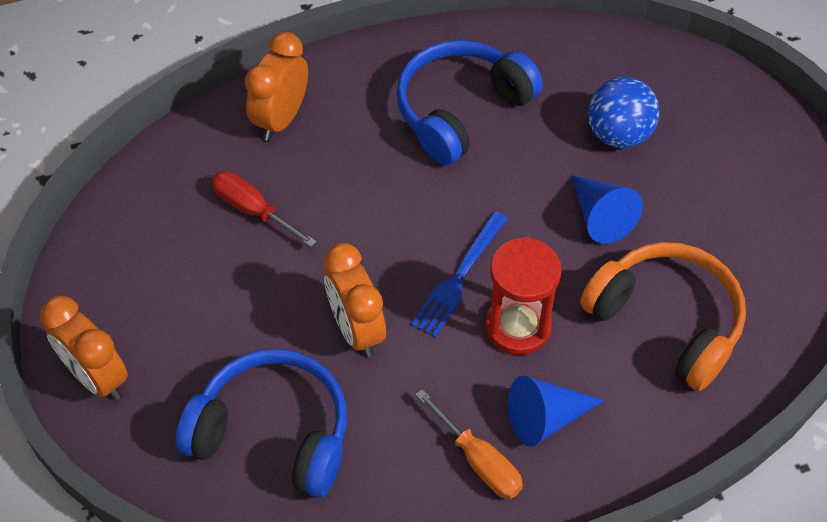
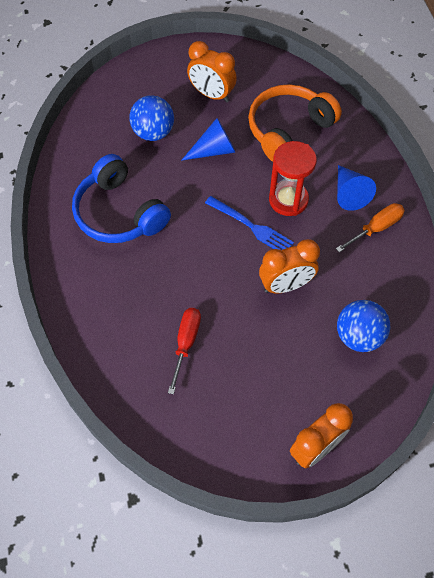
camera: 85 degrees left, 5 degrees up
(253, 210) = (186, 344): red screwdriver -> red screwdriver turned 150 degrees clockwise
(273, 433) = (358, 336): blue headphones -> blue ball
(281, 119) = (106, 323): orange clock -> orange clock (211, 94)

